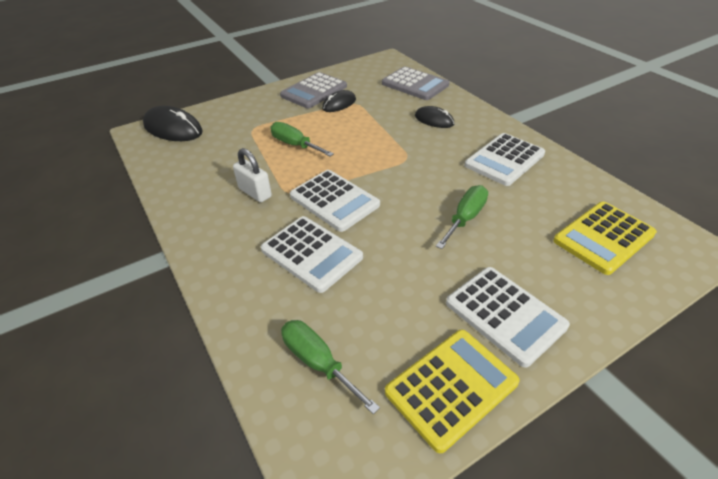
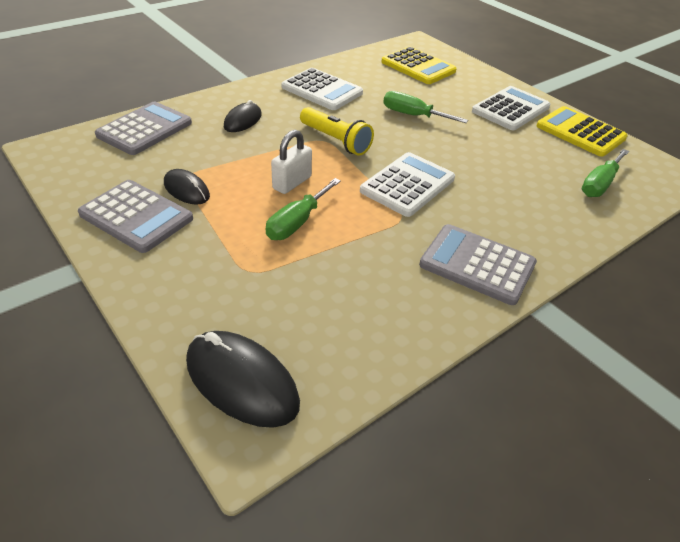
camera: 100 degrees left, 0 degrees up
(173, 129) = (242, 381): black mouse -> black mouse turned 75 degrees counterclockwise
(221, 226) = (477, 264): none -> grey calculator
(255, 192) = (407, 246): white padlock -> white padlock (292, 183)
(311, 253) = (491, 195): white calculator -> none
(406, 165) = (335, 141): none -> yellow flashlight

